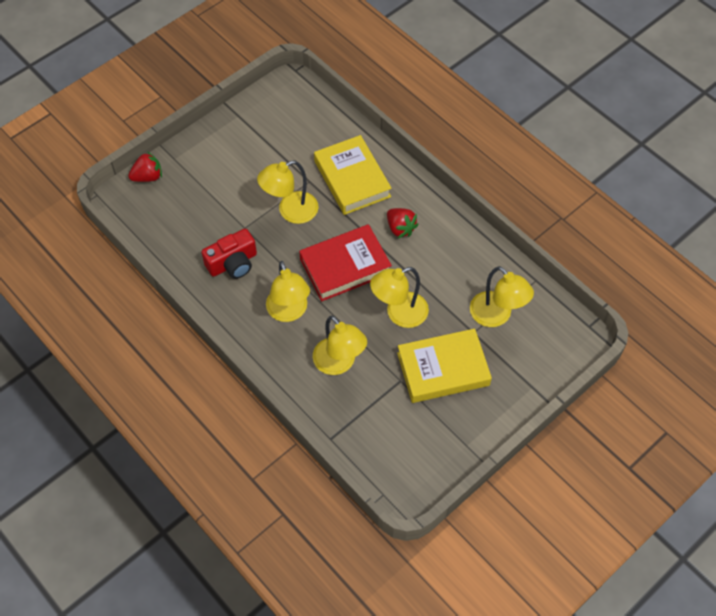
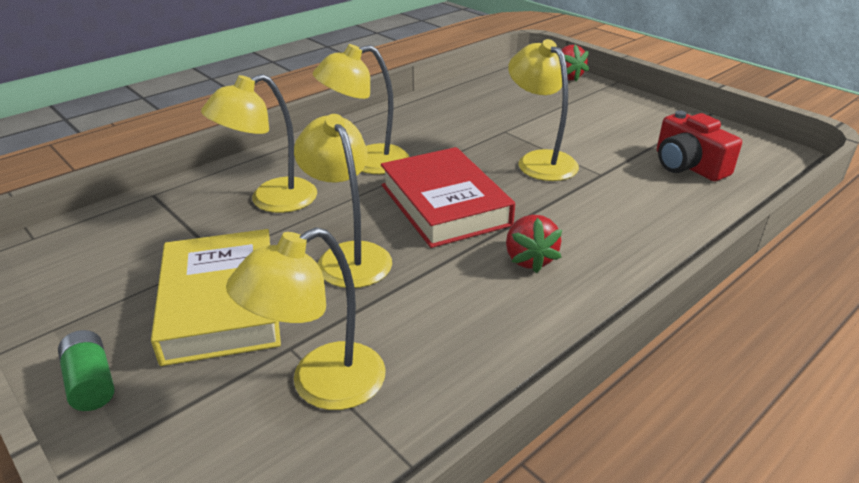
camera: 90 degrees right, 25 degrees down
(233, 263) = (446, 125): red camera -> red camera (688, 165)
(352, 179) = (621, 210): yellow book -> none
(400, 228) = (529, 259): red strawberry -> red strawberry turned 60 degrees counterclockwise
(502, 412) = (91, 382): none -> green battery

